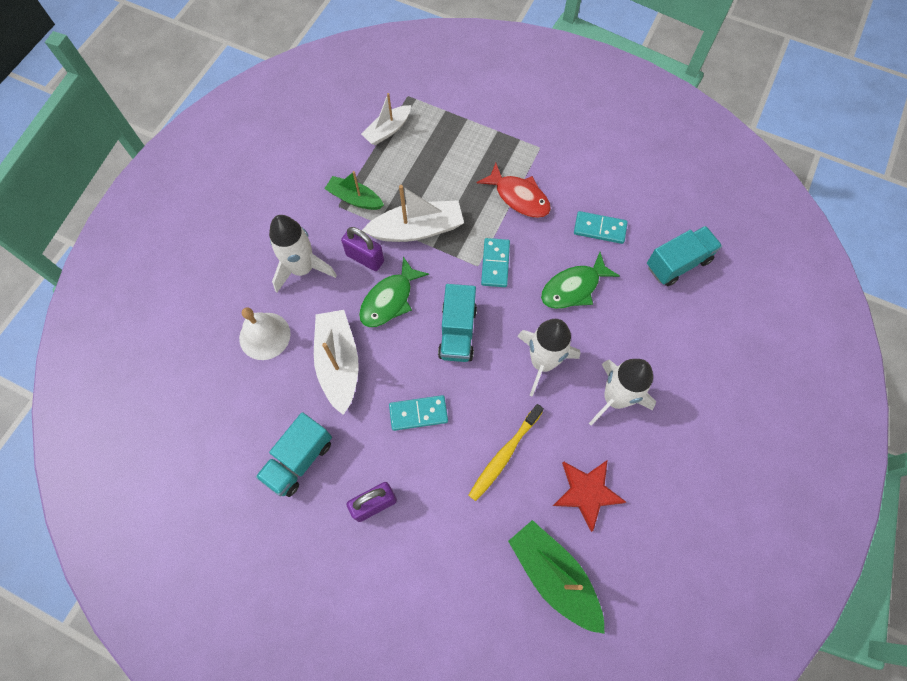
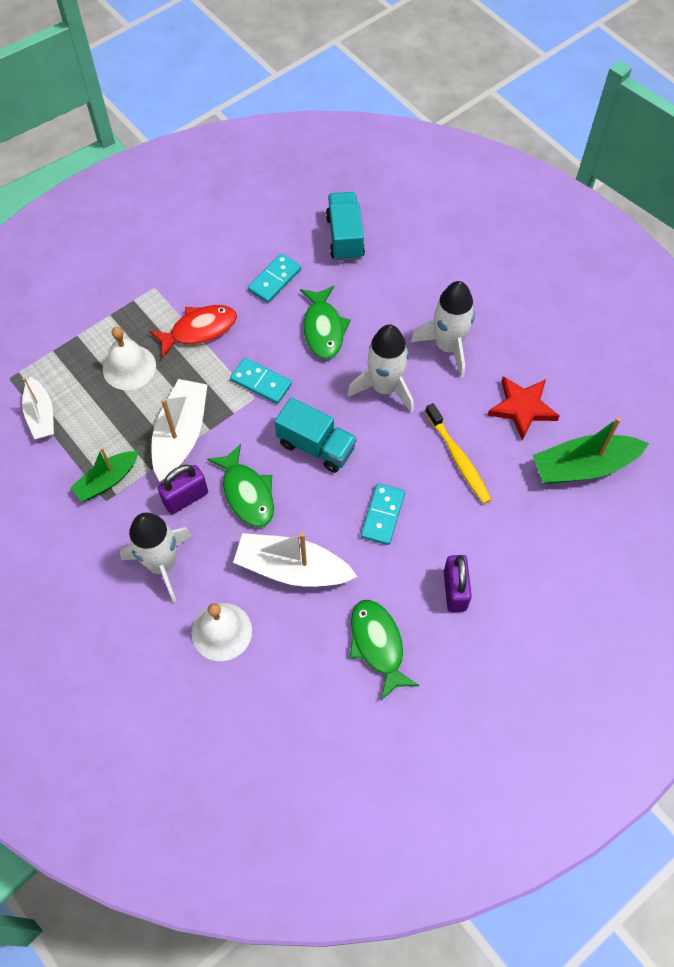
camera: 65 degrees left, 5 degrees down
(299, 460) = (378, 645): turquoise truck -> green fish
(458, 166) = (129, 367): none -> white bell

